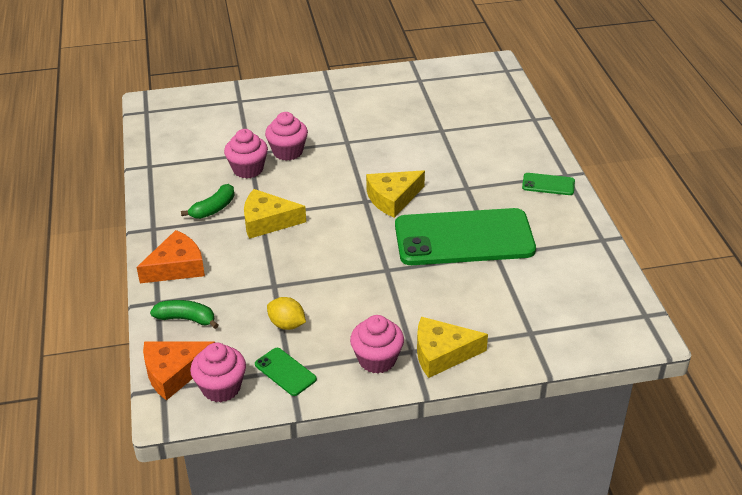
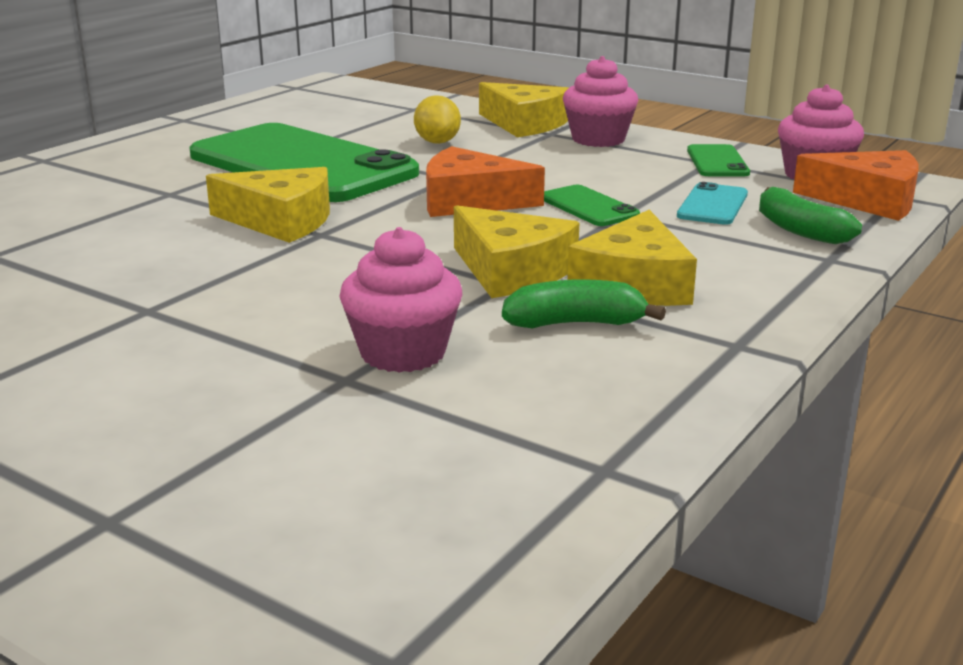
camera: 135 degrees left, 15 degrees down
(177, 267) = (750, 280): orange cheese -> orange cheese (469, 201)
(217, 240) = (634, 283): none -> yellow cheese
(243, 319) = (712, 205): none -> turquoise phone
(287, 152) = (273, 345): pink cupcake -> none
(287, 324) = (660, 184): yellow lemon -> yellow lemon (437, 142)
(548, 184) = (86, 161): green phone -> green phone (588, 207)

